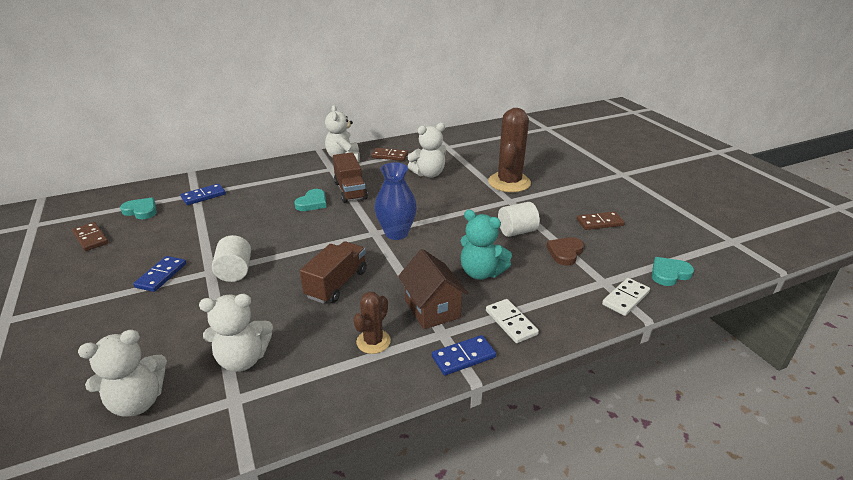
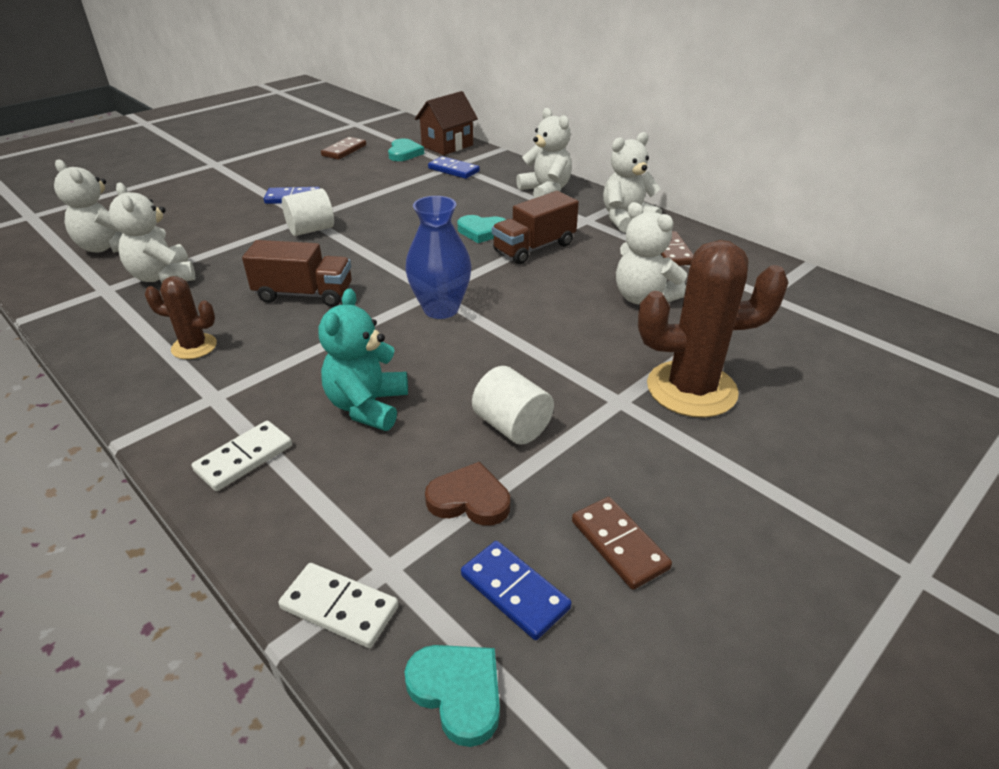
camera: 70 degrees right, 5 degrees up
(279, 171) = (545, 191): none -> white teddy bear
(432, 309) = (265, 377): brown house -> brown house (447, 146)
(463, 357) = (165, 424): blue domino -> blue domino (515, 591)

